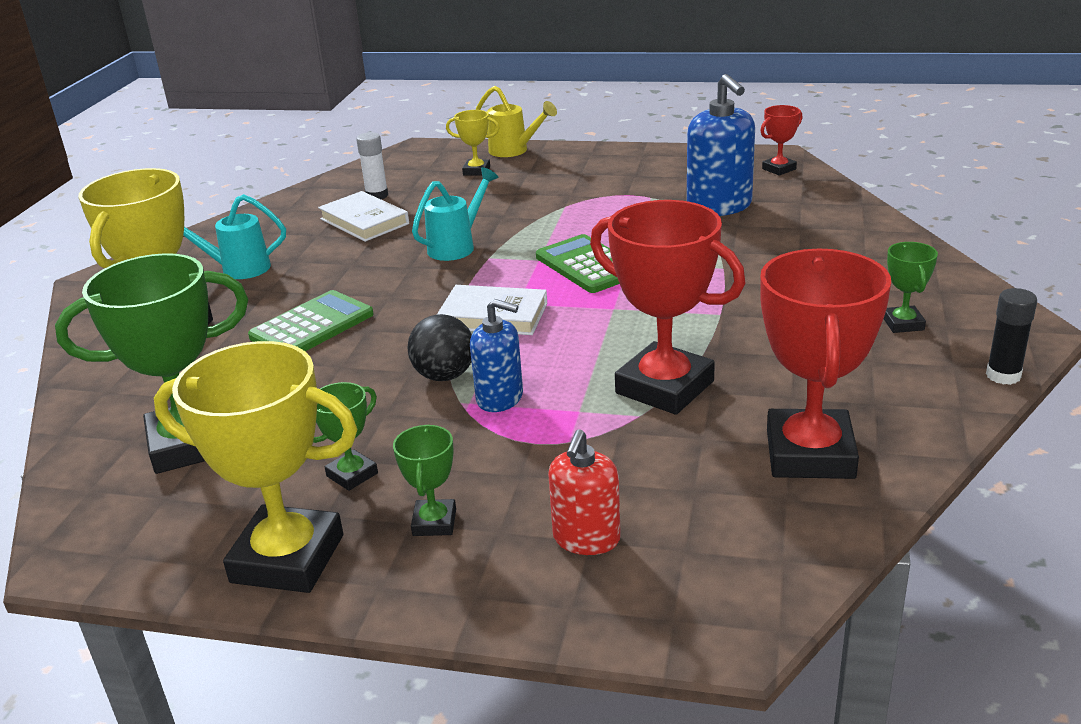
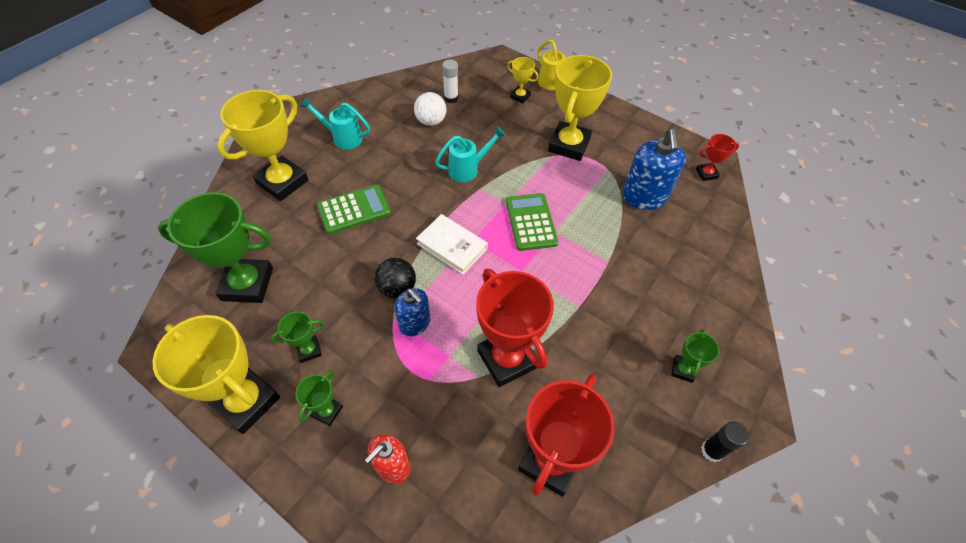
camera: 20 degrees right, 25 degrees up
(364, 221) = (431, 121): white book -> white ball
(580, 192) = (569, 145): none -> yellow trophy

